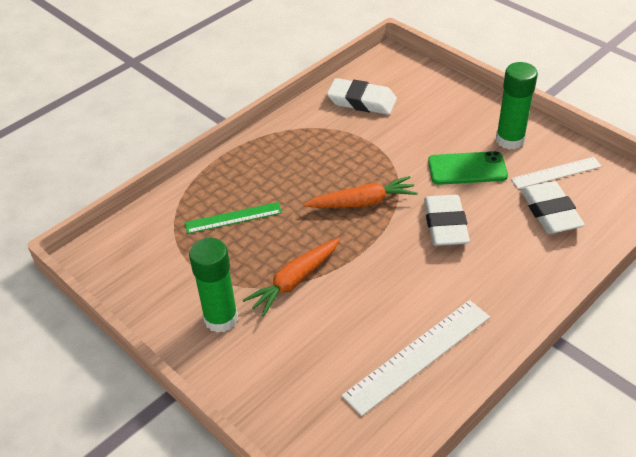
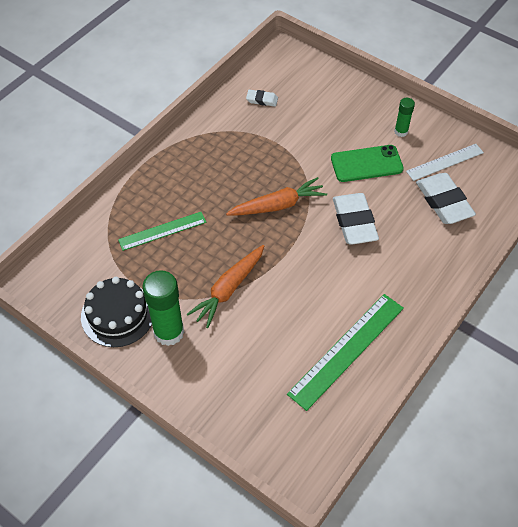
camera: 10 degrees left, 10 degrees up
(169, 296) = (117, 314): none -> black cake
(362, 101) = (262, 100): white eraser -> white eraser, size x0.50
(418, 355) = (346, 350): white ruler -> green ruler
(510, 140) = (401, 131): green glue stick -> green glue stick, size x0.53

